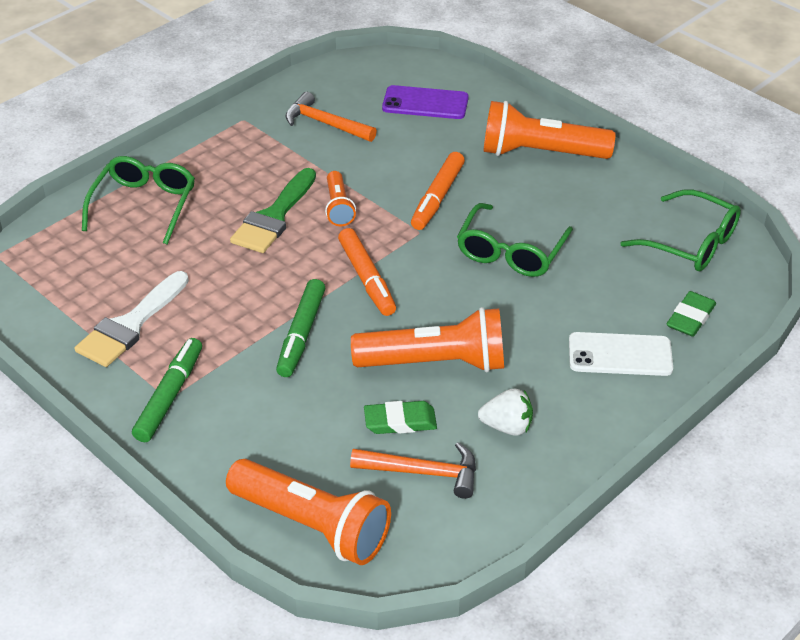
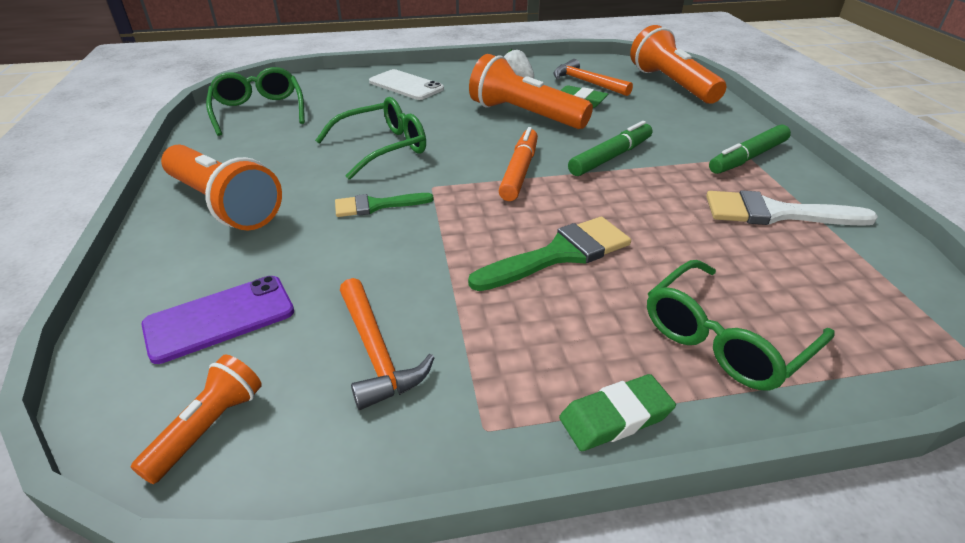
camera: 145 degrees left, 5 degrees down
(130, 325) = (774, 213): white brush -> white brush turned 150 degrees counterclockwise
(338, 207) = (481, 235): orange flashlight -> orange flashlight (208, 427)
(425, 103) = (220, 318): purple phone -> purple phone turned 75 degrees counterclockwise
(437, 197) = (376, 206): orange marker -> green brush
(690, 318) = (337, 85): green eraser -> green eraser (615, 417)

